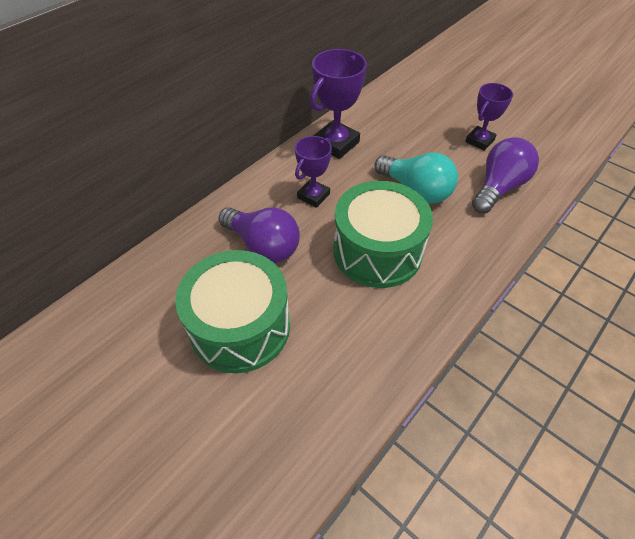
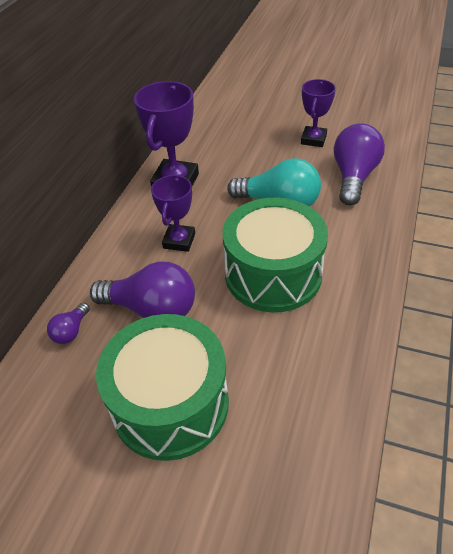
camera: 20 degrees left, 5 degrees down
(194, 241) = (71, 331): none -> purple light bulb

